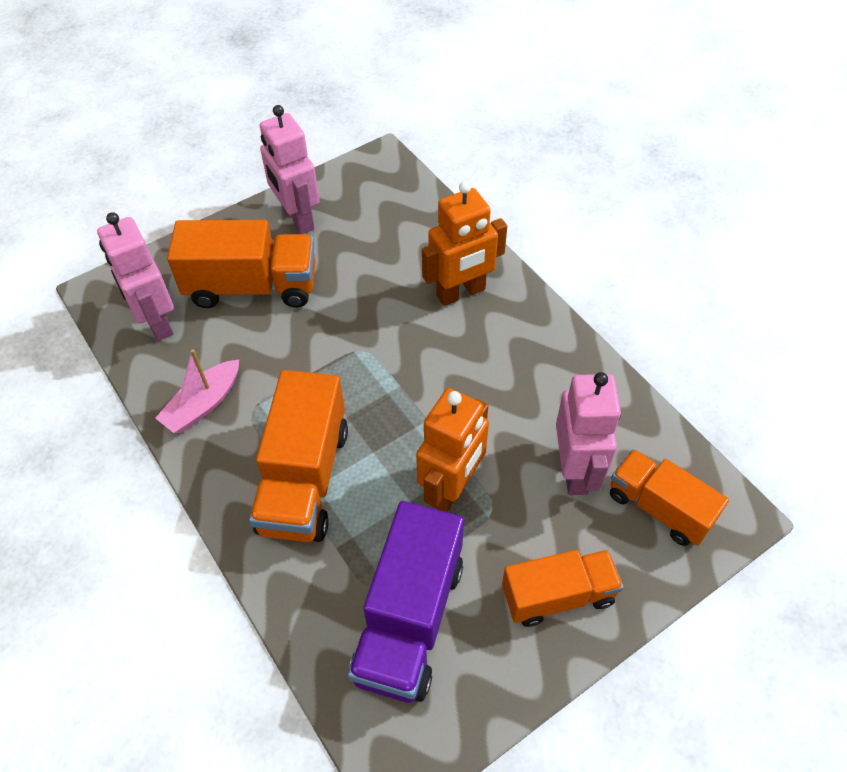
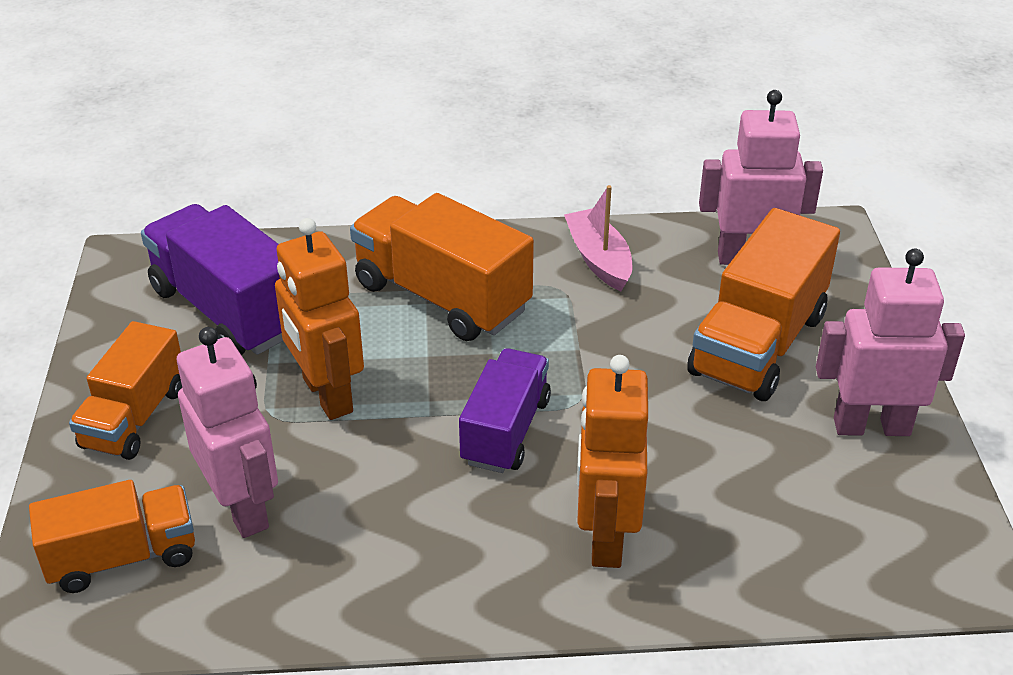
camera: 120 degrees right, 15 degrees down
(414, 373) = (505, 431): none -> purple truck
(575, 470) = (243, 508): pink robot -> pink robot turned 150 degrees counterclockwise

